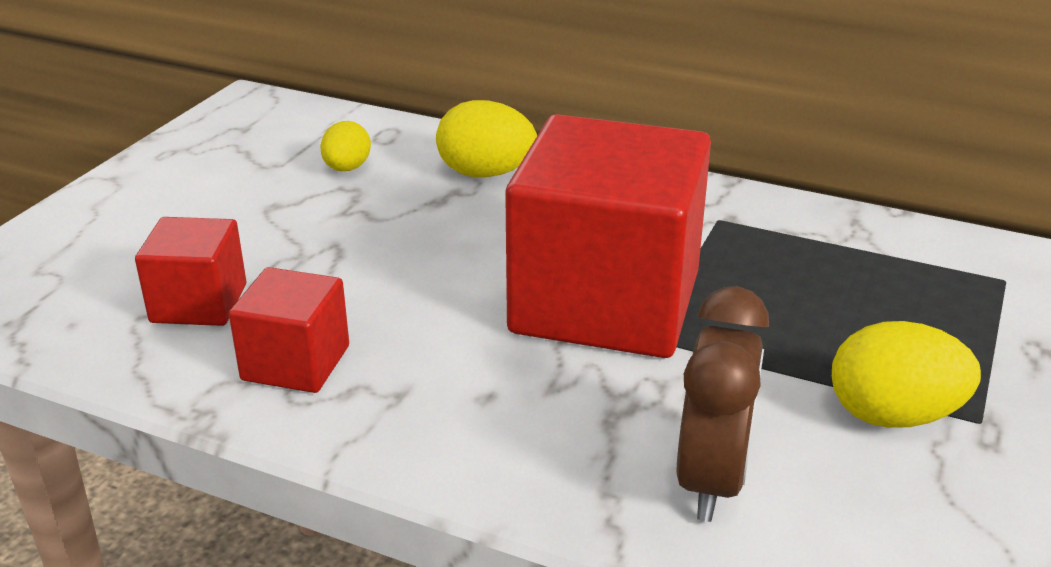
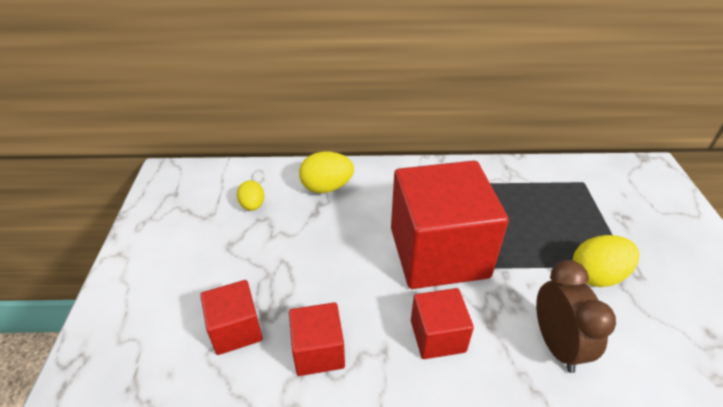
camera: 25 degrees left, 10 degrees up
(503, 403) = (437, 336): none -> red cube

